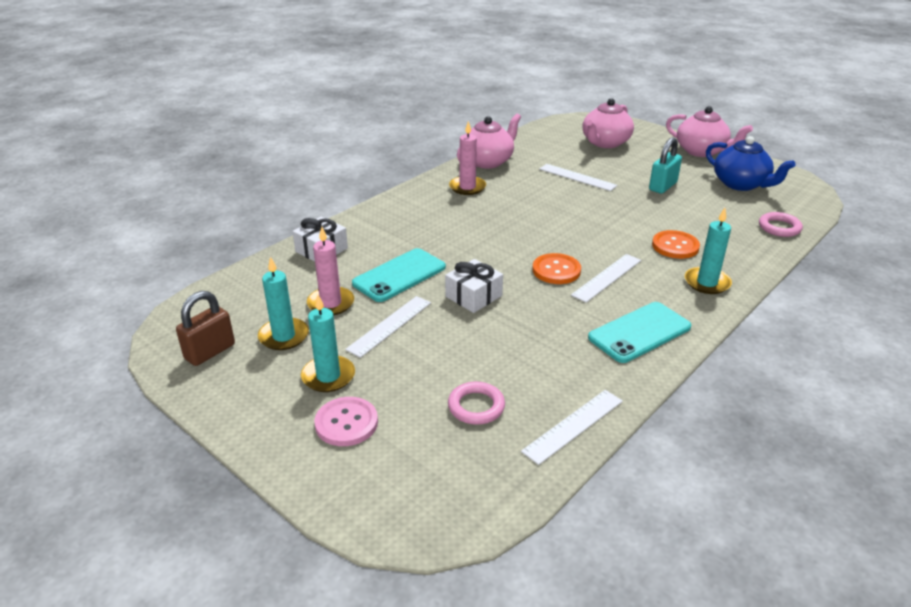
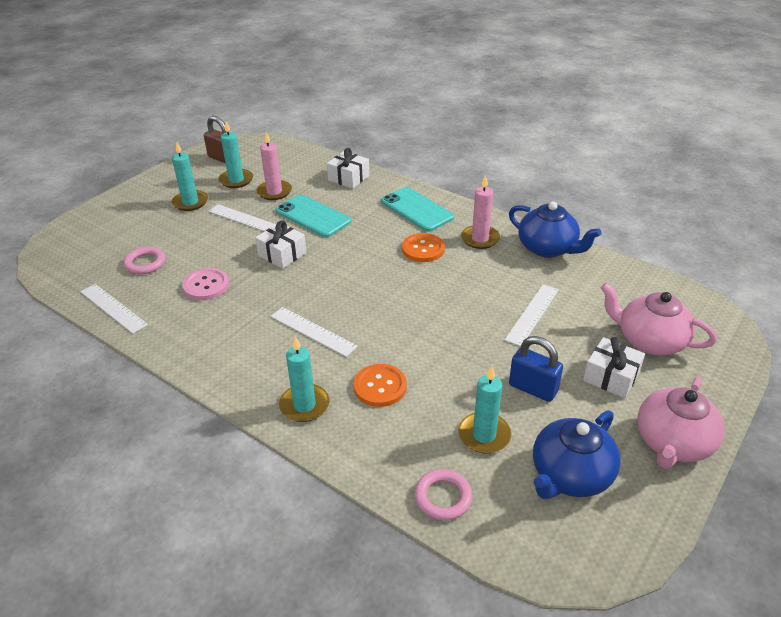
camera: 85 degrees right, 5 degrees up
(346, 423) = (143, 215): pink button -> pink button (206, 285)
(488, 161) = (548, 248): pink teapot -> blue teapot
(556, 270) = (324, 299): orange button -> orange button (423, 249)
(639, 332) = (221, 348): turquoise phone -> turquoise phone (417, 209)
(645, 160) = (611, 377): none -> white gift
(662, 186) = (533, 388): turquoise padlock -> blue padlock
(715, 208) = (484, 435): none -> turquoise candle

